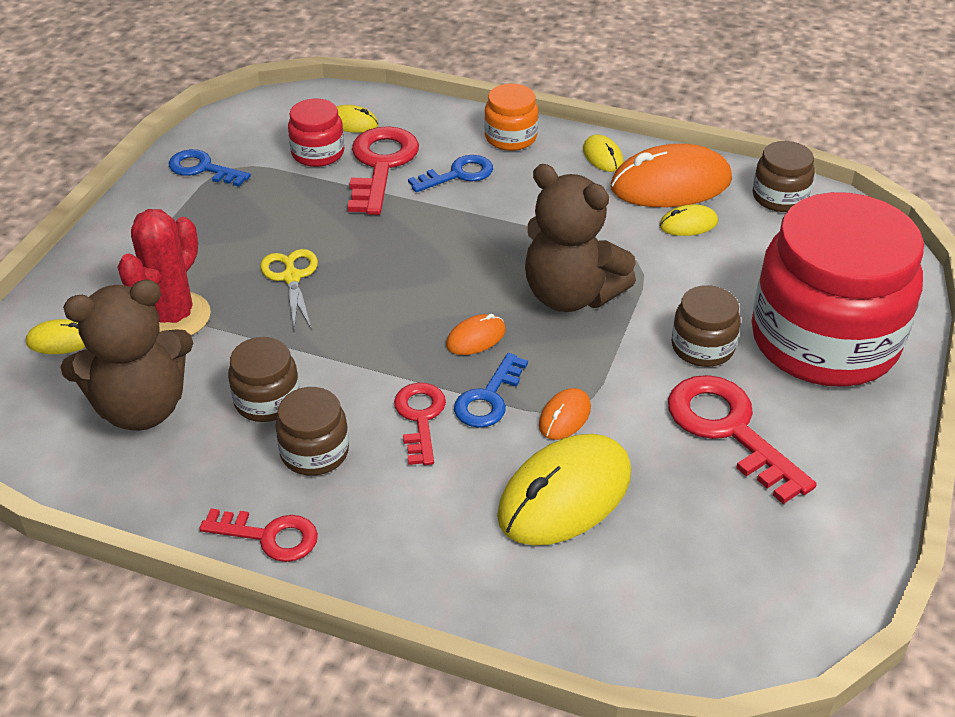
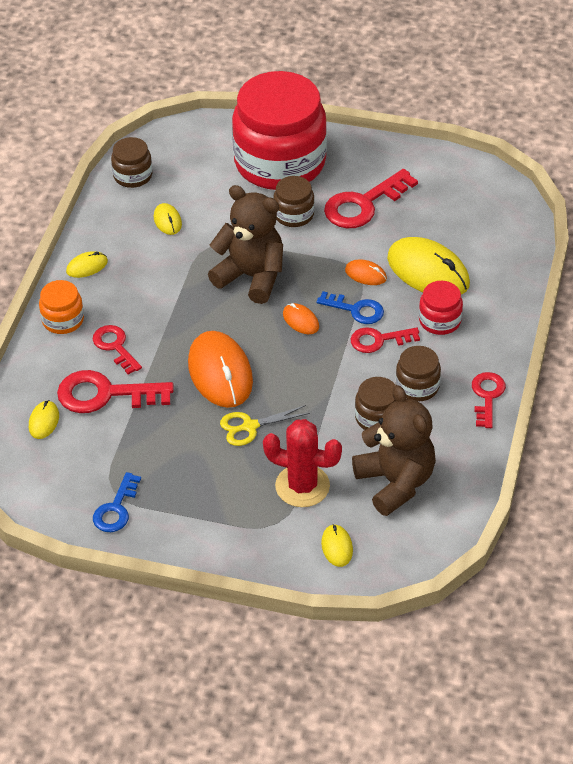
camera: 95 degrees left, 5 degrees up
(318, 153) = (90, 436): red jar -> red jar (439, 321)
(458, 174) = (115, 346): blue key -> red key
(570, 295) = (251, 277): brown teddy bear -> brown teddy bear turned 90 degrees counterclockwise
(670, 184) = (120, 229): orange mouse -> orange mouse (220, 372)

